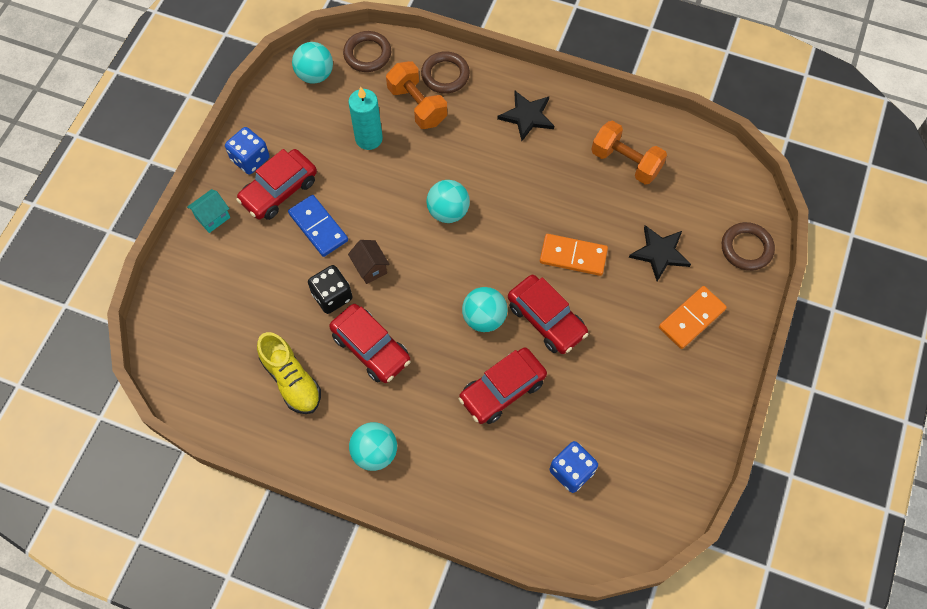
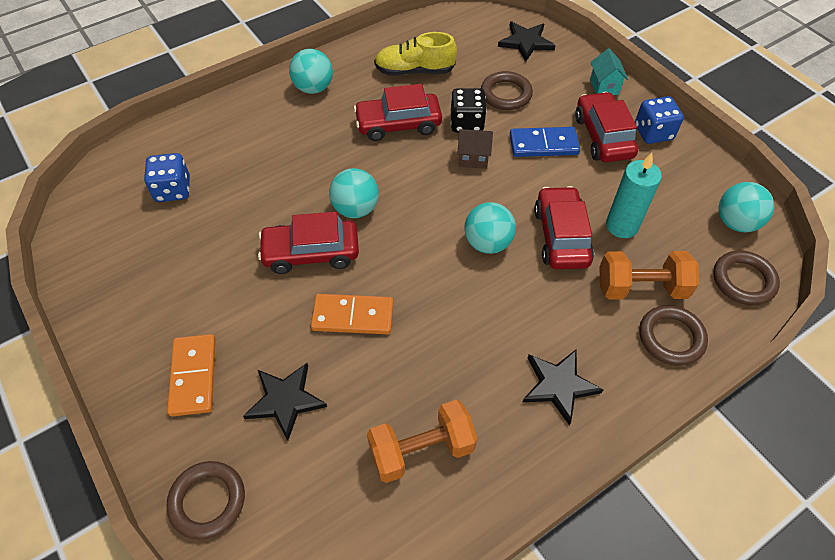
camera: 125 degrees right, 10 degrees down
(186, 310) = (526, 42): none -> black star
(274, 287) = (506, 94): none -> brown ring
(502, 390) = (281, 185): red car -> red car (561, 236)
(573, 256) = (353, 316): orange domino -> orange domino turned 45 degrees clockwise

